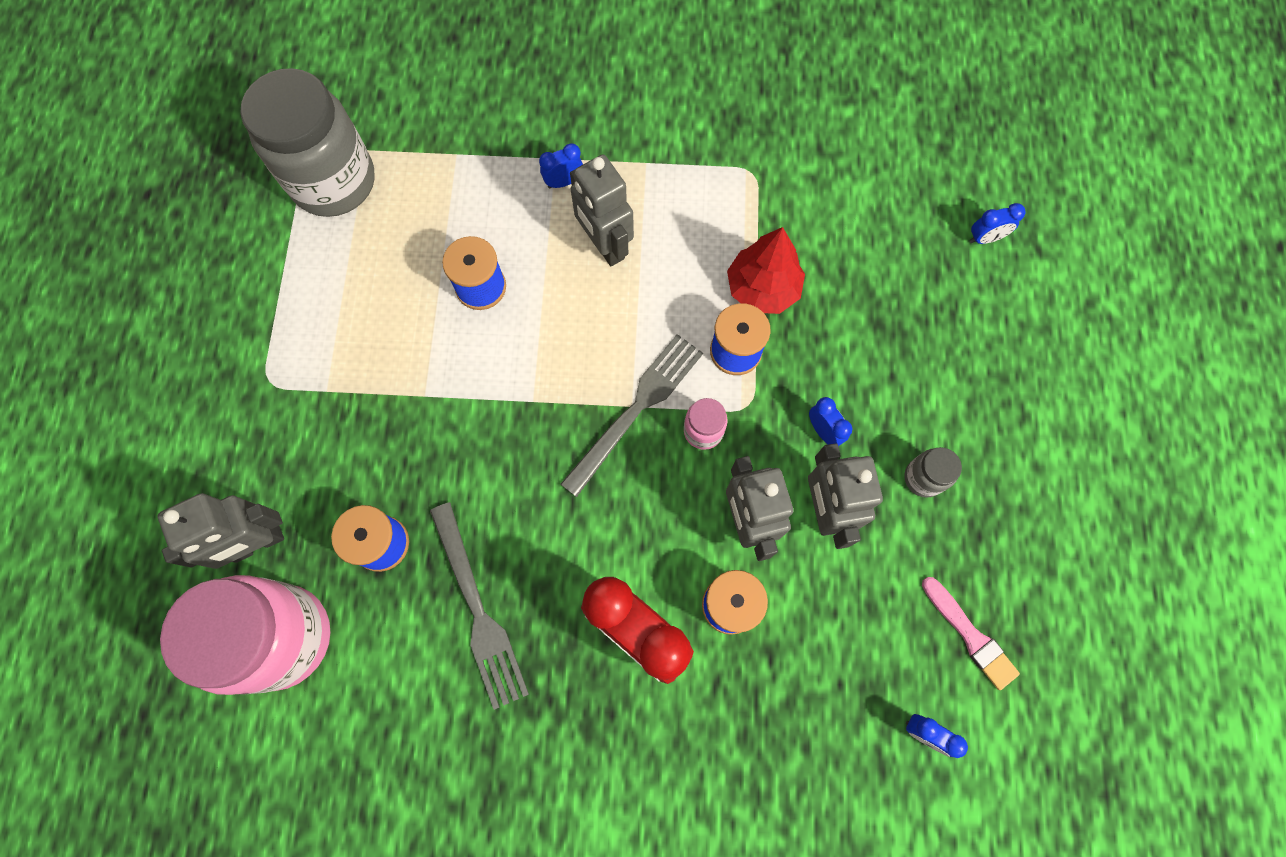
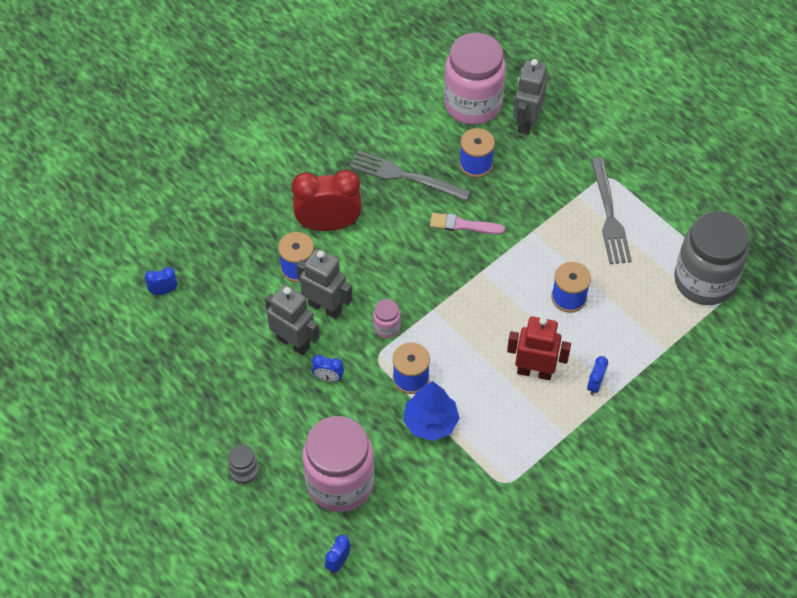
camera: 135 degrees right, 15 degrees down
(605, 245) = (534, 371): grey robot -> red robot
(637, 407) = (429, 310): grey fork -> grey fork (609, 216)
(763, 288) = (430, 422): red tree -> blue tree
(914, 309) = (340, 483): none -> pink jar
(923, 478) = (258, 398): grey jar -> grey jar (244, 472)
(970, 636) = (174, 347): pink brush -> pink brush (463, 225)

